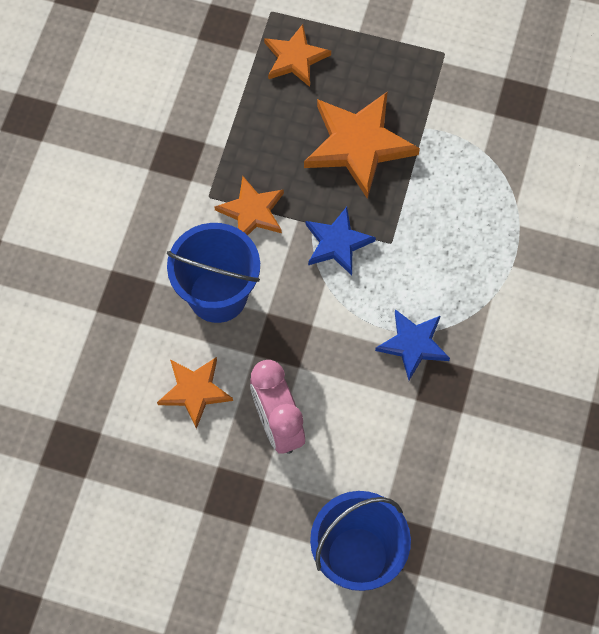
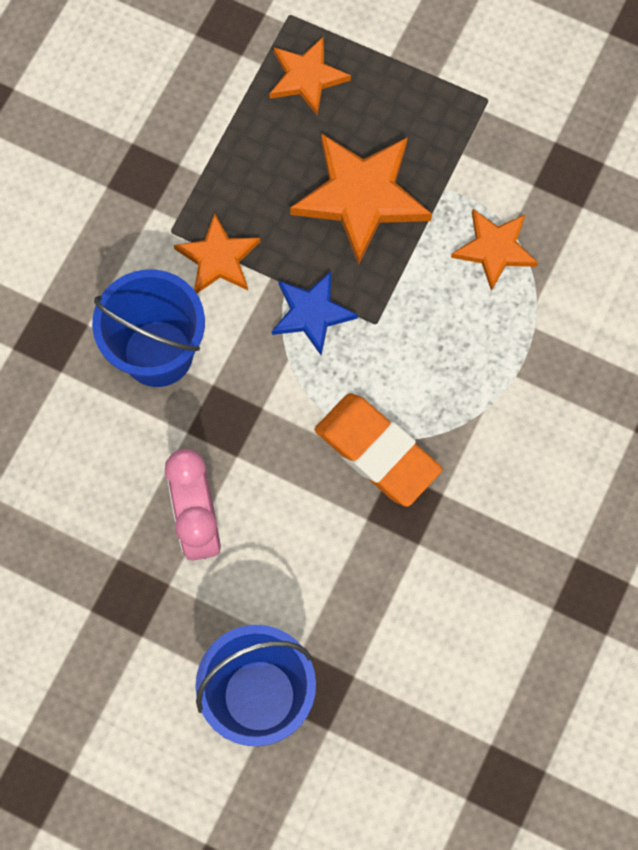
camera: 10 degrees right, 5 degrees up
(195, 391) = (109, 464): orange star -> orange star (495, 249)
(413, 344) = (377, 452): blue star -> orange eraser

